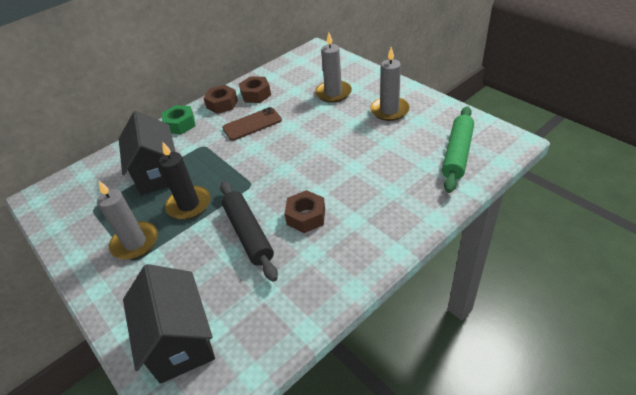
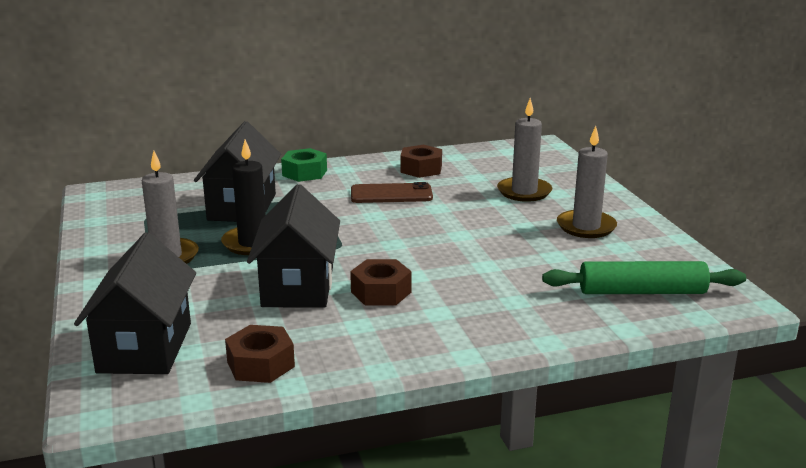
camera: 20 degrees right, 20 degrees down
(222, 104) = (371, 167): brown nut -> brown nut (260, 364)
(248, 234) = (298, 286): black rolling pin -> black house
(457, 154) = (642, 292): green rolling pin -> green rolling pin turned 45 degrees clockwise

